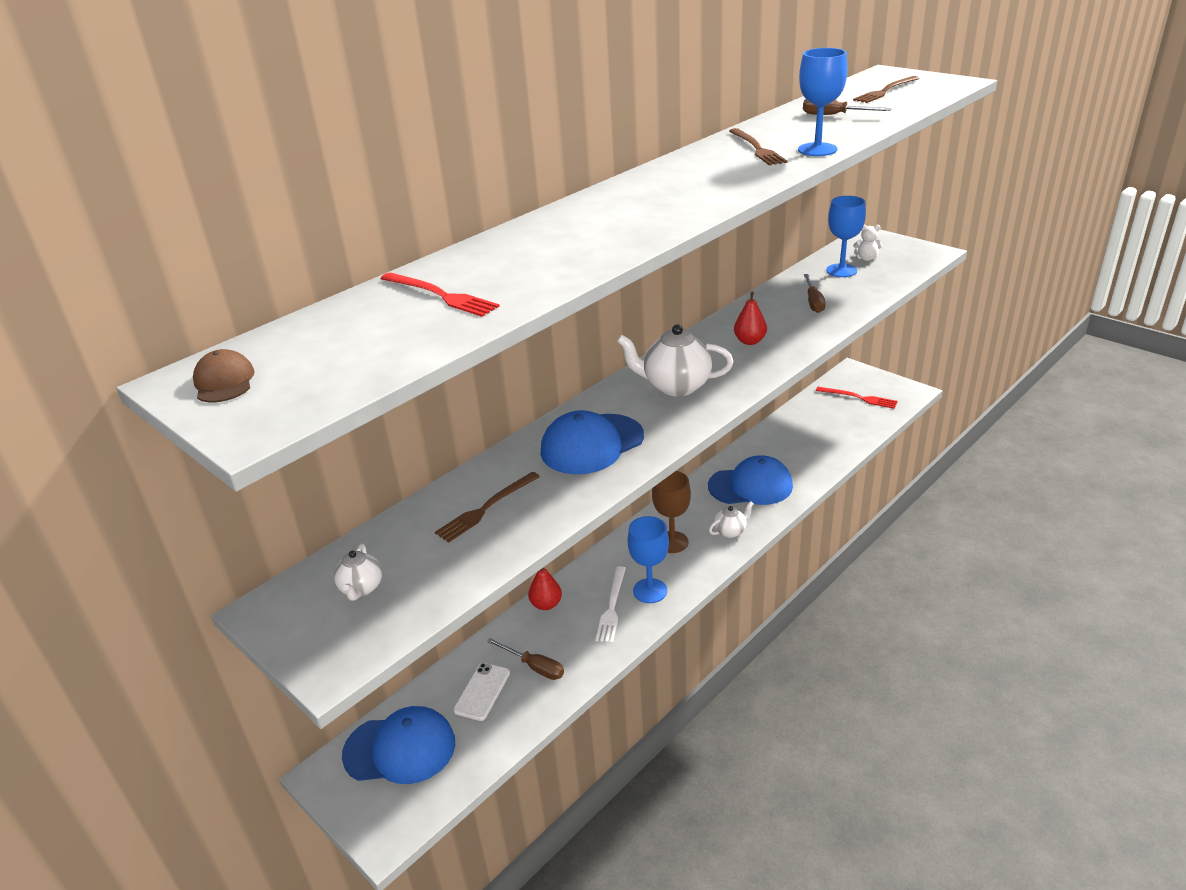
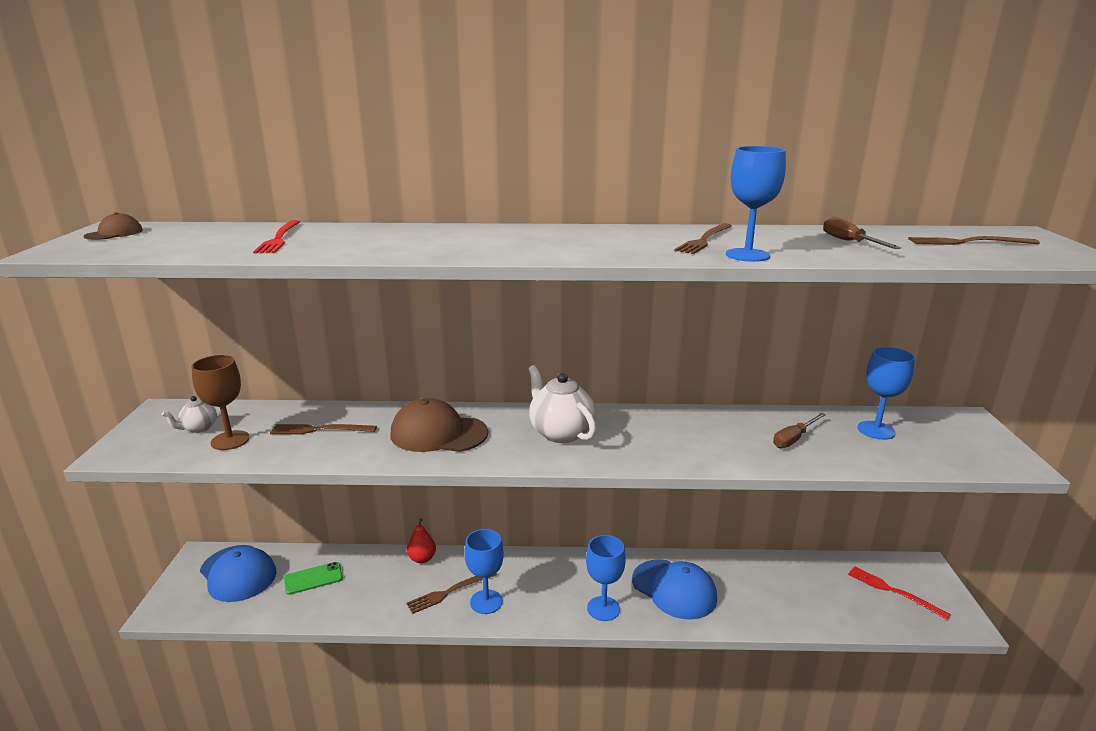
camera: 45 degrees right, 10 degrees down
(482, 691) = (313, 578): white phone -> green phone
(534, 667) = (355, 589): brown screwdriver -> none
(592, 444) = (438, 433): blue cap -> brown cap
(612, 607) = (449, 592): white fork -> brown fork
(672, 542) = (553, 583): brown goblet -> brown goblet (230, 440)
(730, 531) = (603, 608): white teapot -> blue goblet
(749, 341) = (677, 436): red pear -> none
(859, 398) = (893, 591): red fork -> red fork turned 150 degrees clockwise
(866, 258) = (924, 434): white teddy bear -> none

